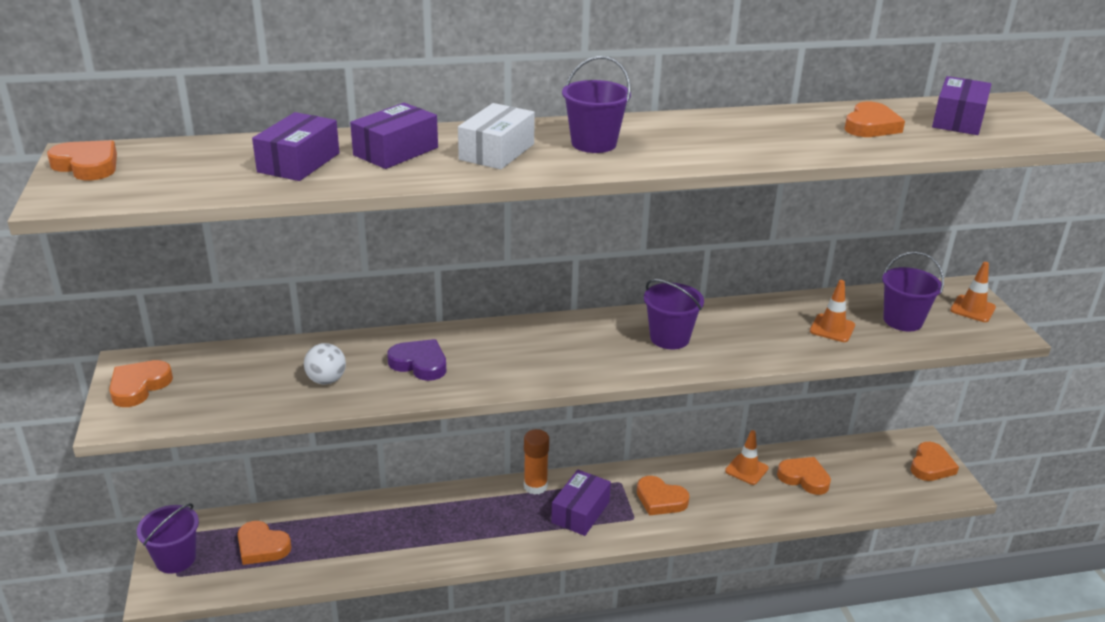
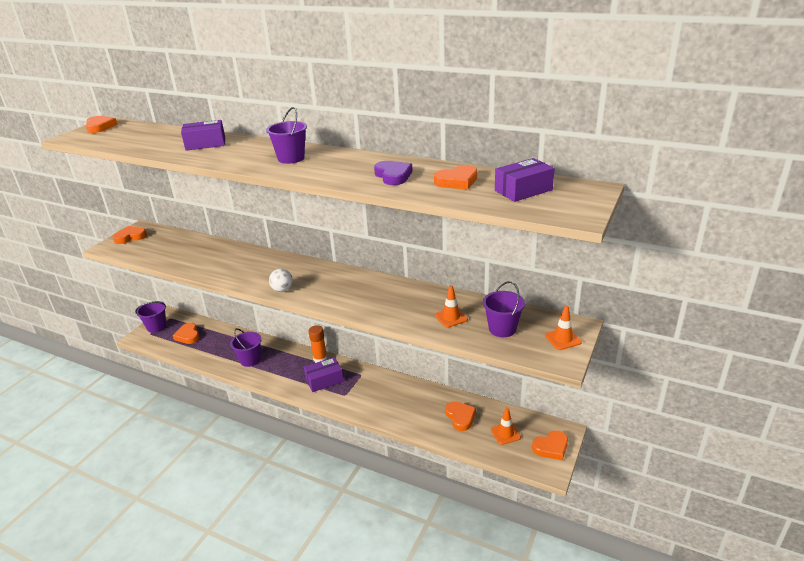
camera: 40 degrees right, 0 degrees up
(299, 162) = (163, 141): purple box -> none
(326, 380) = (190, 257): white ball -> white ball (282, 290)
(419, 364) = (232, 263): purple heart -> purple heart (393, 176)
(497, 152) = (242, 153): white box -> none
(660, 499) = (369, 392): orange heart -> none
(669, 338) = (355, 291): purple bucket -> purple bucket (250, 360)
(746, 470) = (433, 398): orange traffic cone -> orange traffic cone (505, 433)

